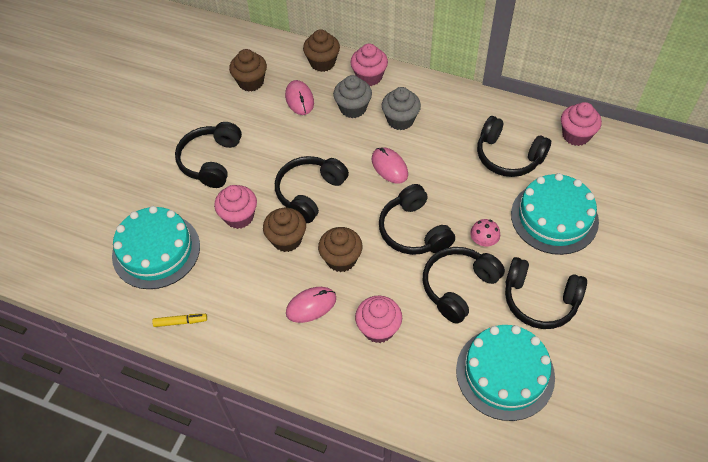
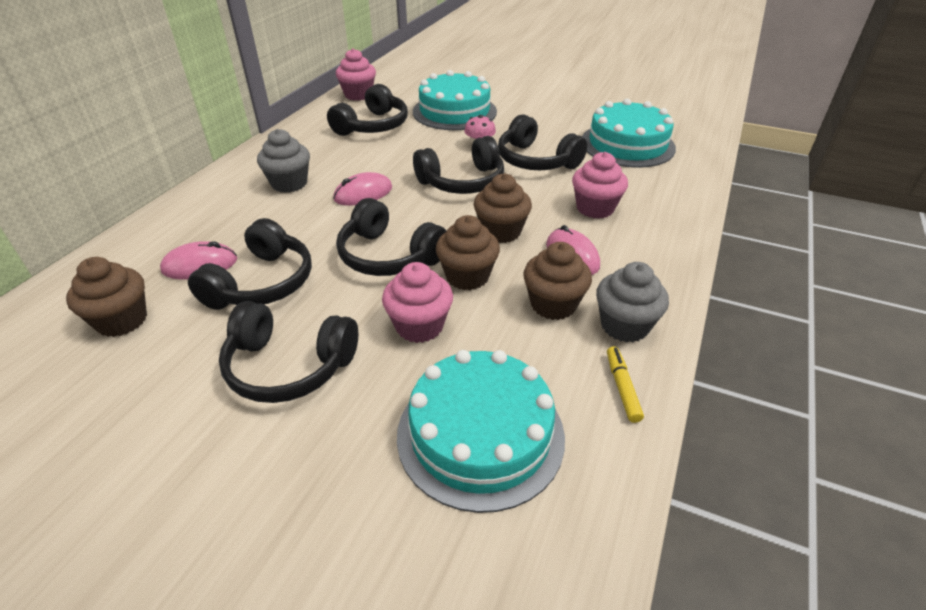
camera: 90 degrees left, 15 degrees down
(322, 63) = (136, 242): brown cupcake -> brown cupcake (553, 304)
(353, 108) = (248, 217): grey cupcake -> grey cupcake (624, 325)
(369, 77) = (196, 203): pink cupcake -> none
(539, 300) = (547, 124): black headphones -> black headphones (262, 283)

